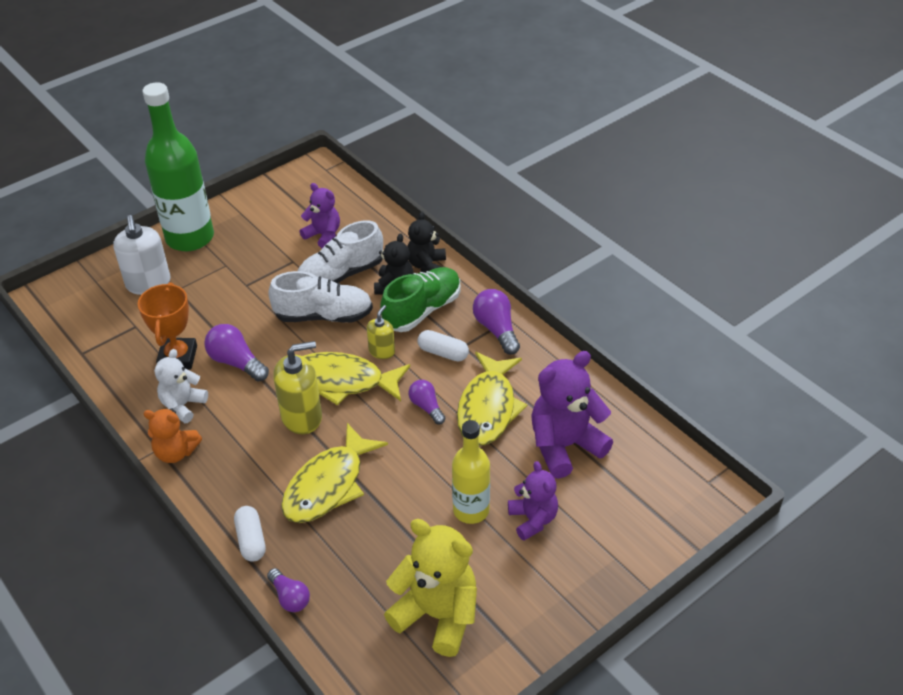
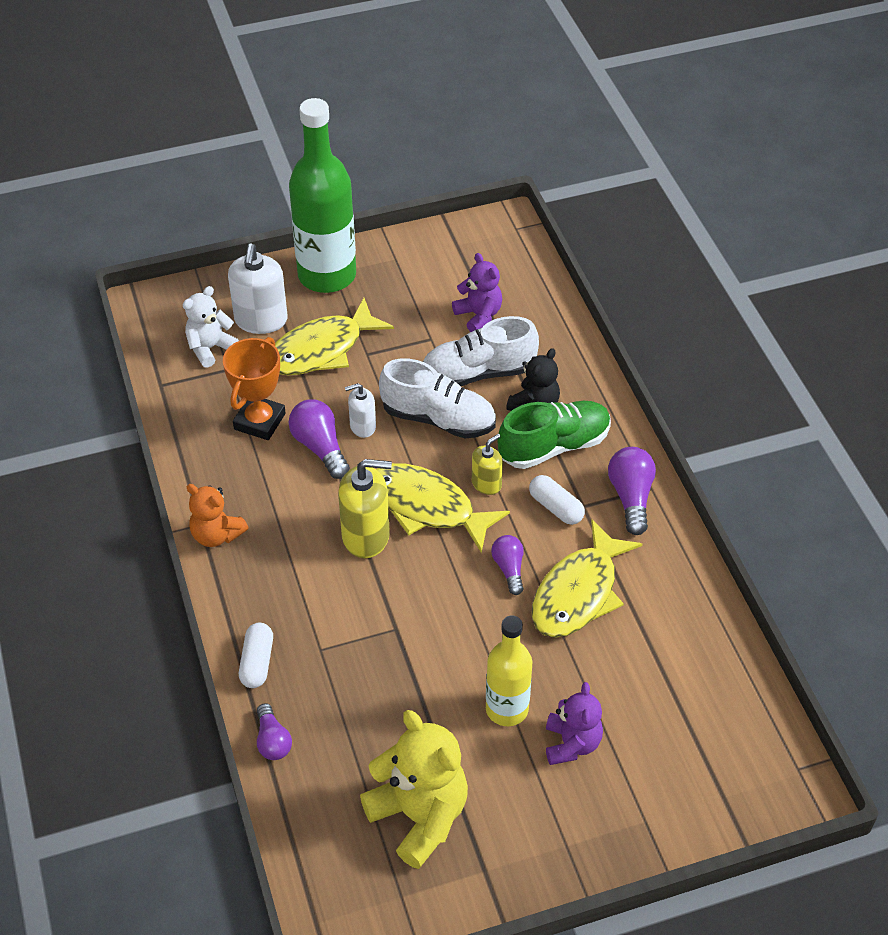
camera: 20 degrees right, 5 degrees up
(183, 405) = (244, 481): white teddy bear -> white teddy bear (210, 348)
(265, 338) = (362, 426): none -> white soap dispenser
(328, 485) = (363, 627): yellow fish -> yellow fish (321, 350)
(426, 265) = (583, 390): black teddy bear -> none
(564, 446) = (647, 668): purple teddy bear -> none

